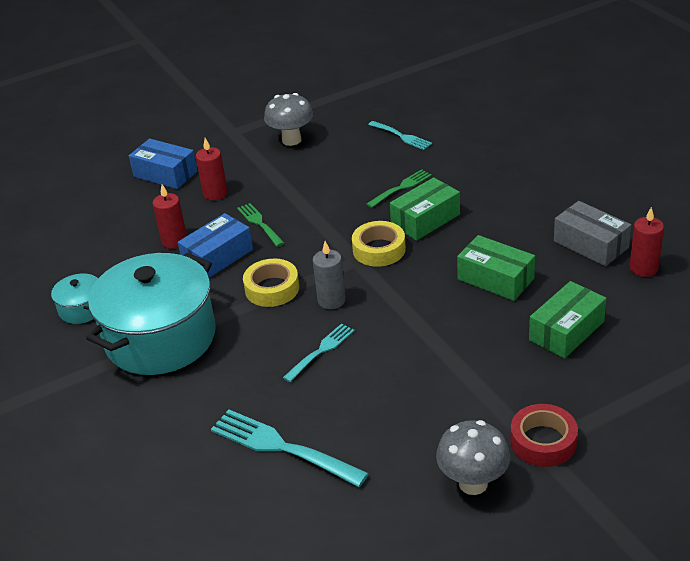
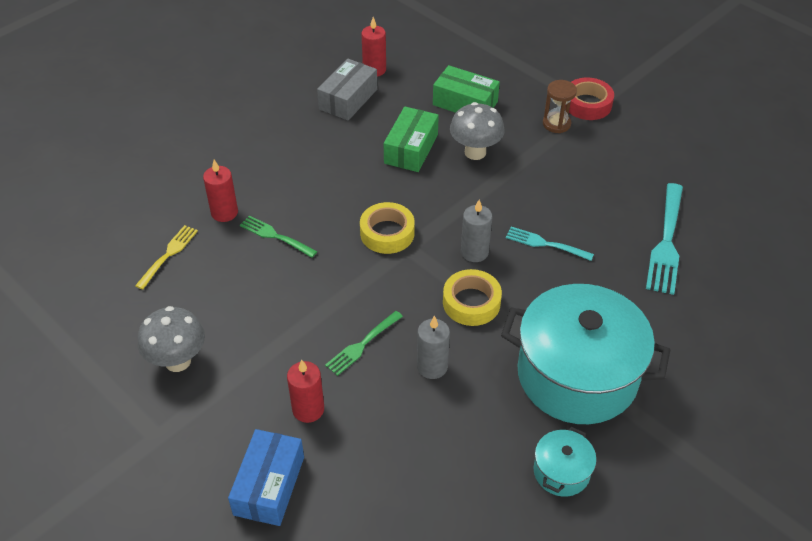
camera: 110 degrees left, 10 degrees up
(174, 241) = (413, 421): red candle -> red candle (224, 212)
(217, 257) = (432, 366): blue box -> grey candle
(401, 136) = (168, 255): turquoise fork -> yellow fork
(425, 220) = (330, 208): green box -> none
(473, 483) = (643, 132): grey mushroom -> grey mushroom (475, 152)
(510, 402) = (556, 124): none -> brown hourglass

